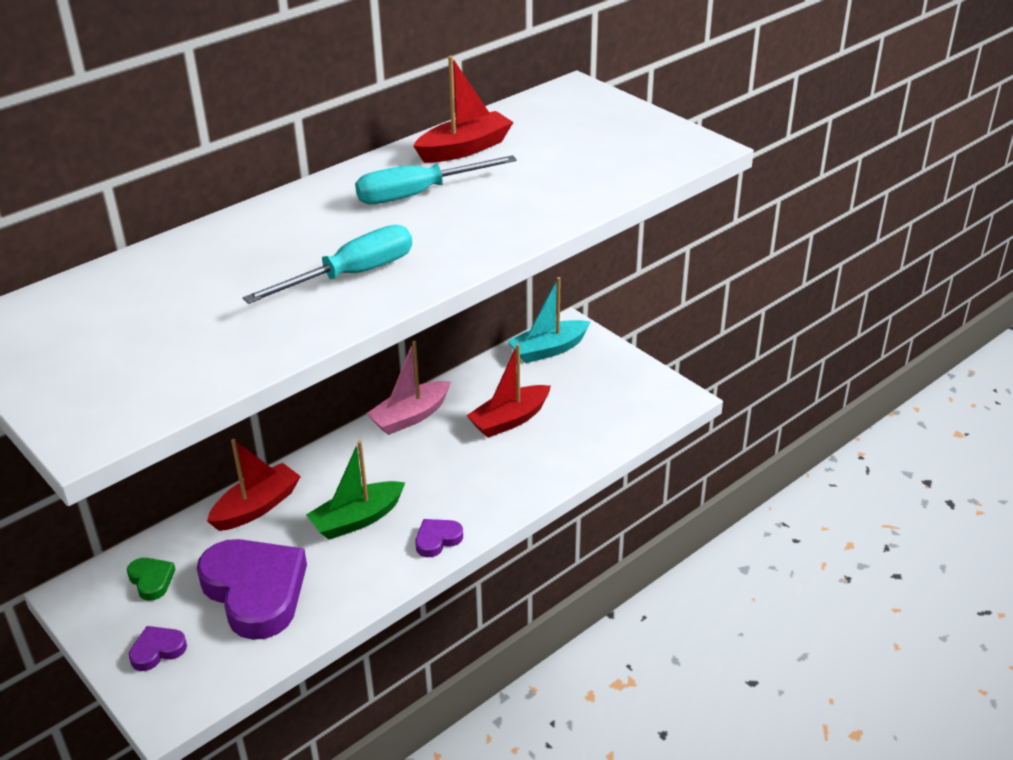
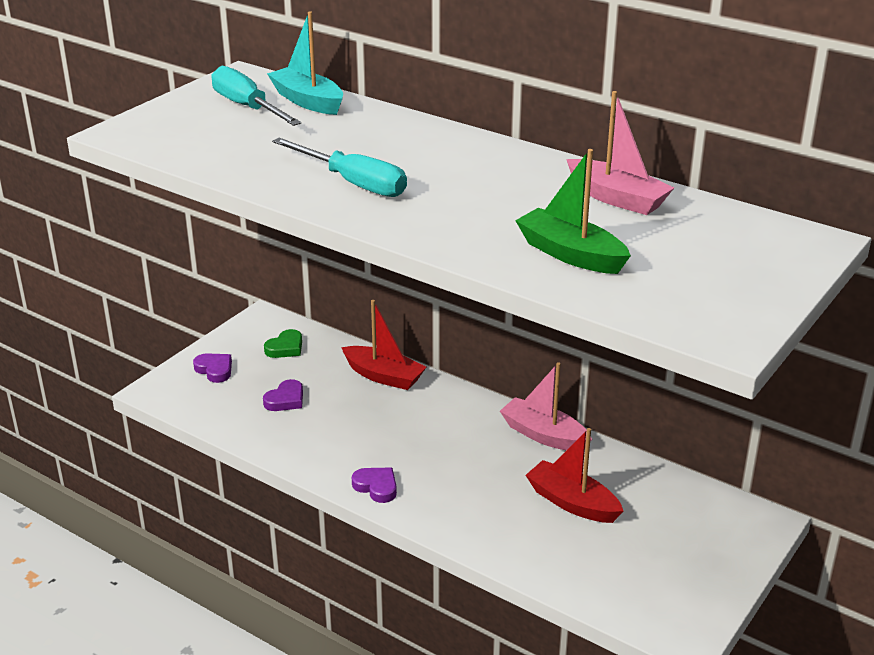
camera: 75 degrees right, 5 degrees down
(255, 591) = (285, 400): purple heart -> purple heart, size x0.44
(357, 519) = (387, 434): green boat -> green boat (570, 254)
(418, 194) = (510, 189): turquoise screwdriver -> turquoise screwdriver (247, 107)
(464, 149) = (617, 198): red boat -> pink boat
(548, 349) = (712, 511): turquoise boat -> turquoise boat (308, 101)

